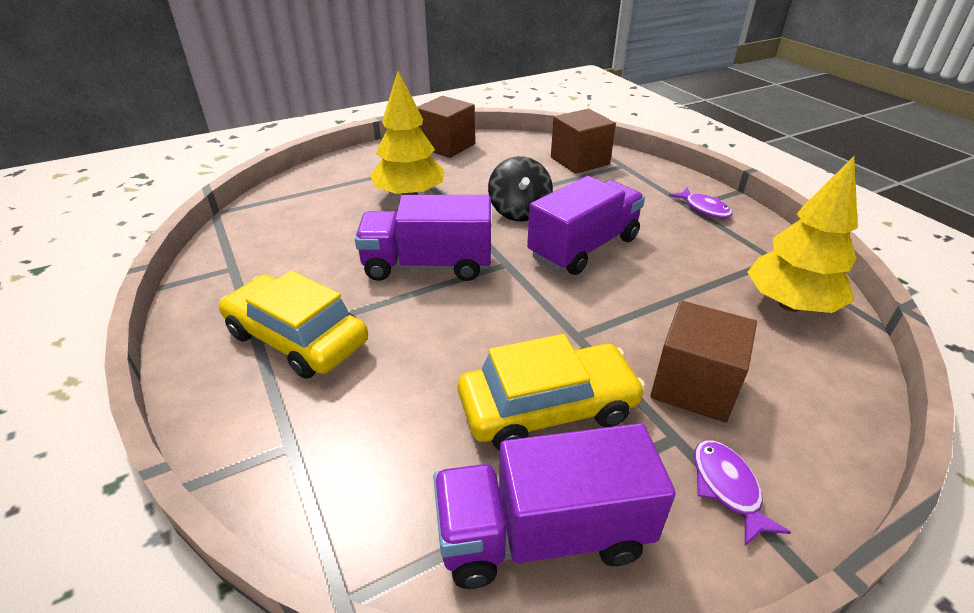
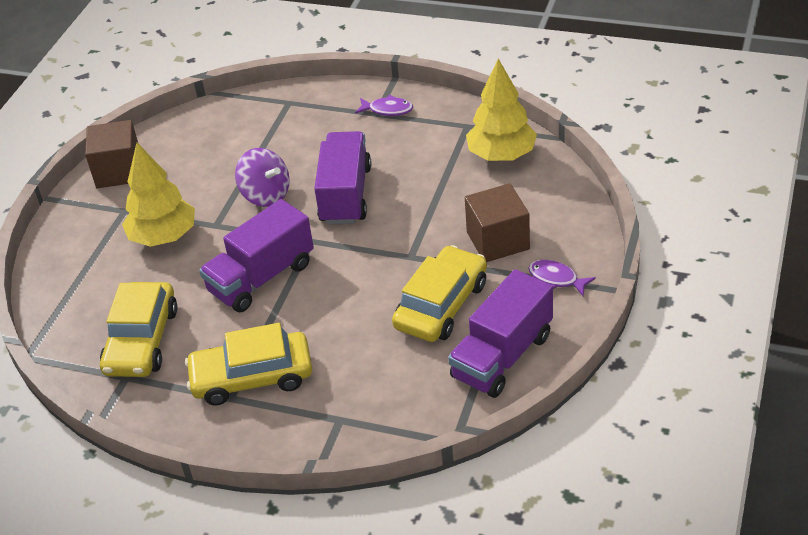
camera: 40 degrees left, 5 degrees up
(283, 251) = (141, 340): none -> yellow car
(519, 211) = (266, 195): black spinning top -> purple spinning top
(579, 161) = (251, 118): brown cube -> none

